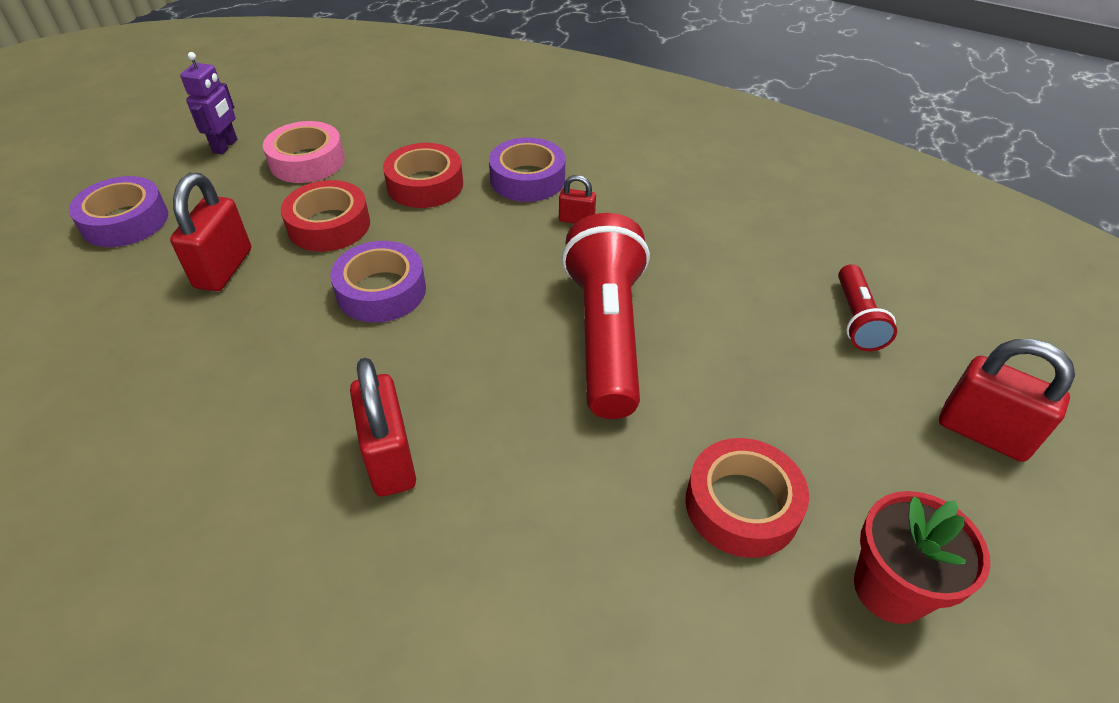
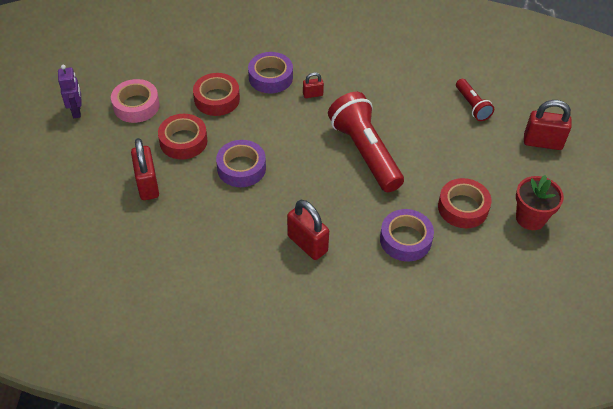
camera: 25 degrees left, 5 degrees up
(125, 221) = (64, 177): purple tape -> purple tape (405, 239)

